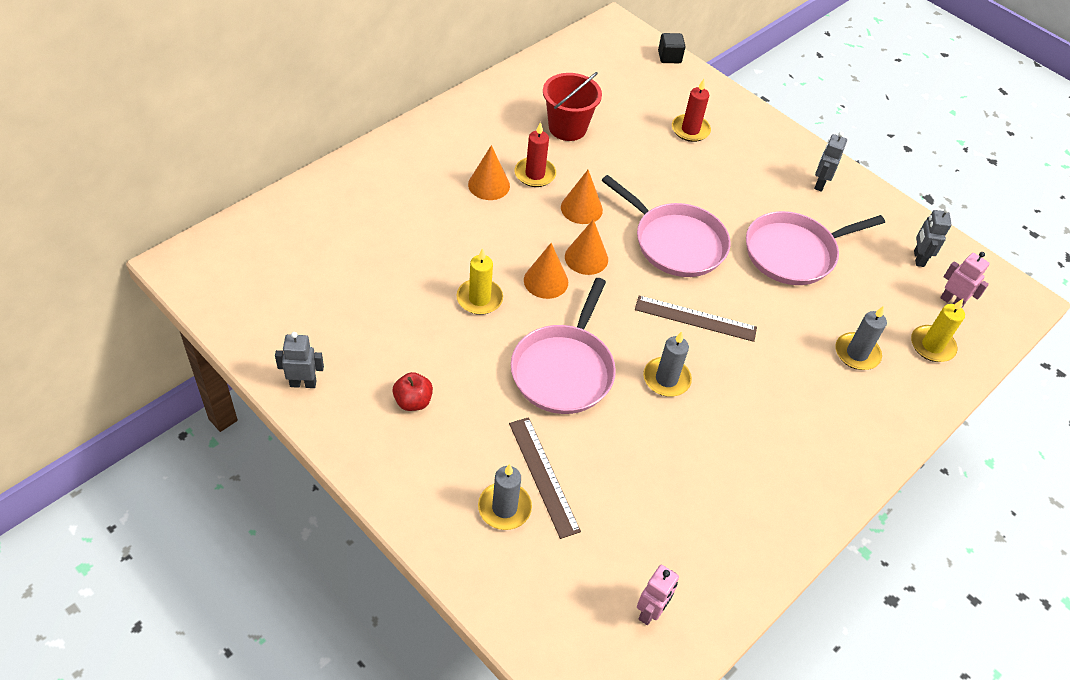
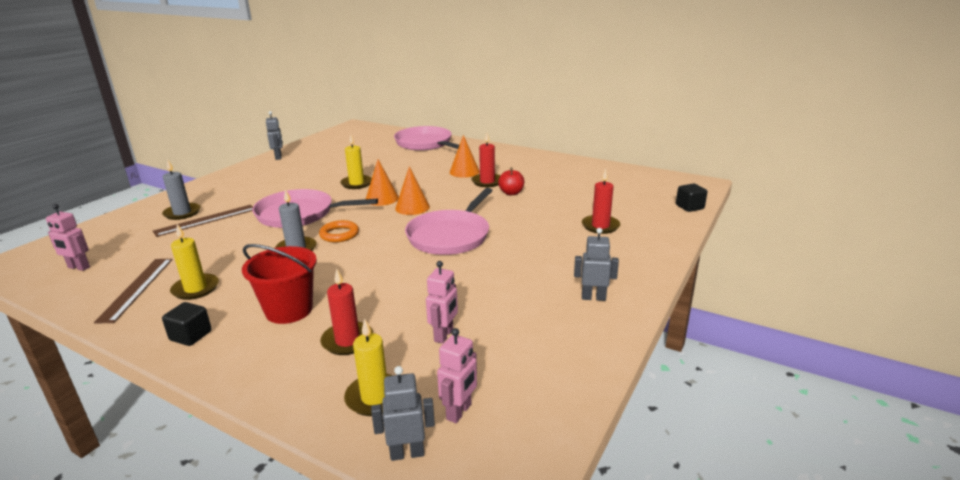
camera: 80 degrees right, 25 degrees down
(413, 401) = (267, 180): red apple -> red apple (511, 193)
(567, 128) = (548, 184): red bucket -> red bucket (289, 310)
(581, 208) = (463, 199): orange cone -> none
(640, 335) = (339, 234): none -> orange ring
(695, 318) = (365, 253): brown ruler -> brown ruler (136, 288)
(738, 474) = (195, 289): none -> yellow candle
(794, 253) = (475, 291): pink pan -> pink pan (425, 144)
(830, 472) = (191, 336): none -> black cube
(857, 353) = (347, 341): grey candle -> red candle
(859, 289) = (444, 335): none -> pink robot
(918, 258) = (522, 378): grey robot -> grey robot (407, 453)

